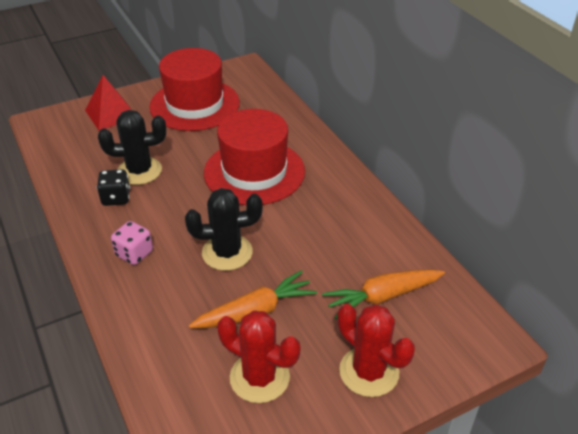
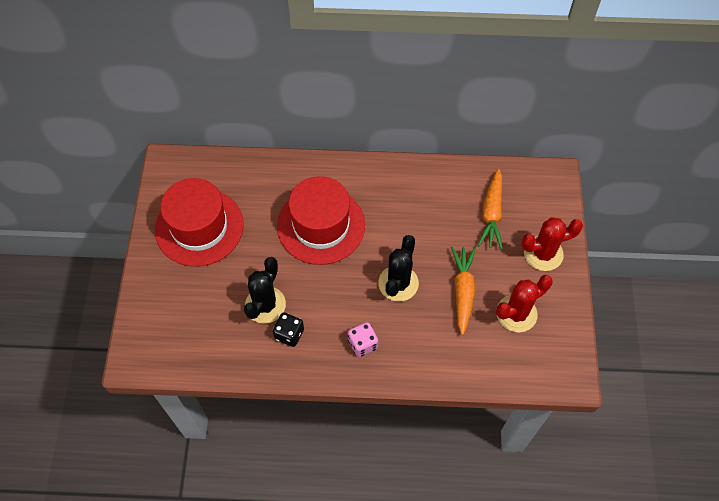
camera: 60 degrees left, 20 degrees up
(111, 114) = (165, 297): red pyramid -> none

